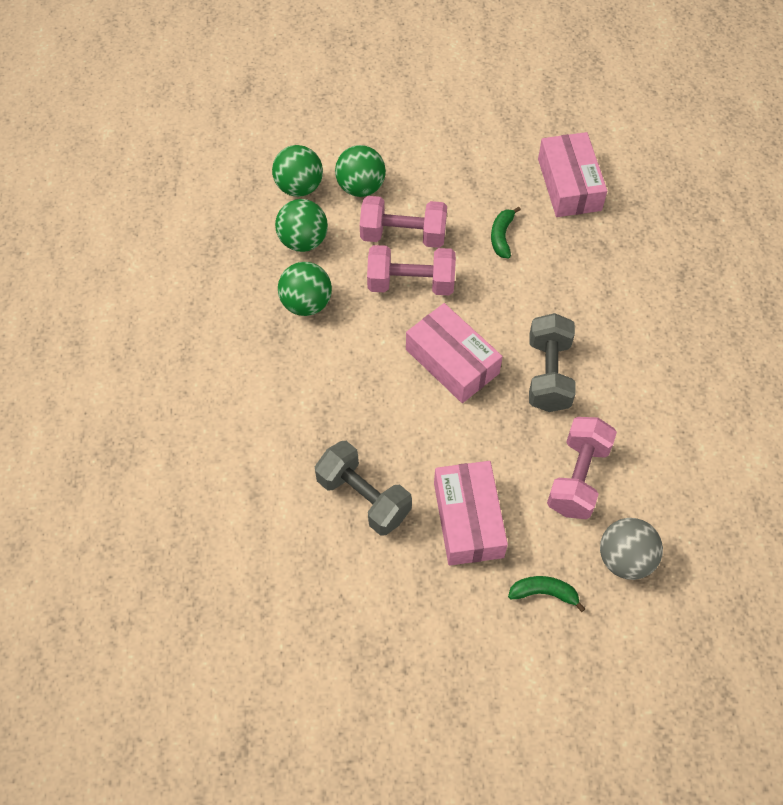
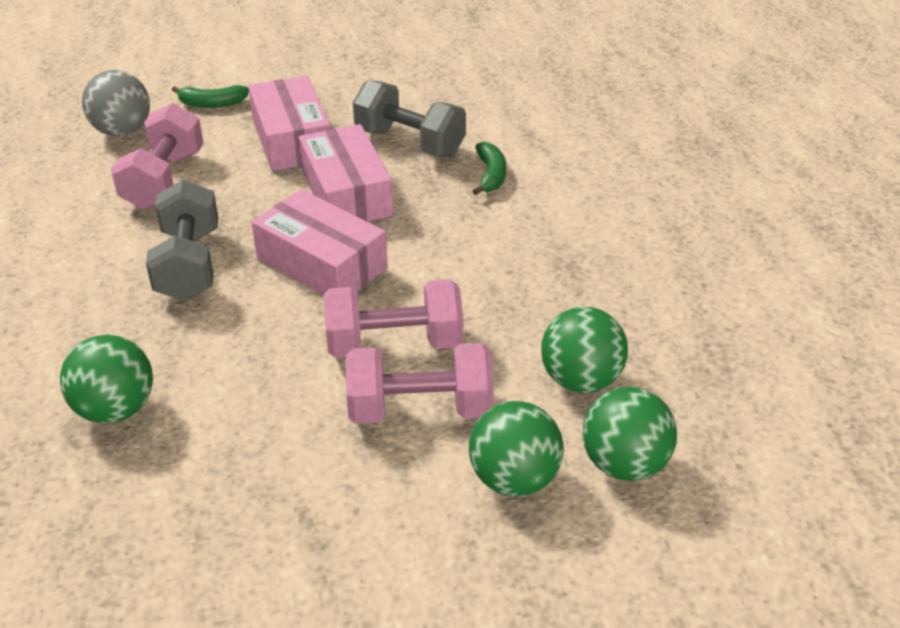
camera: 170 degrees right, 20 degrees down
(306, 303) = (542, 301): green ball -> green ball (116, 409)
(502, 236) = (251, 429): green banana -> green banana (490, 175)
(569, 184) = (116, 539): pink box -> pink box (346, 193)

